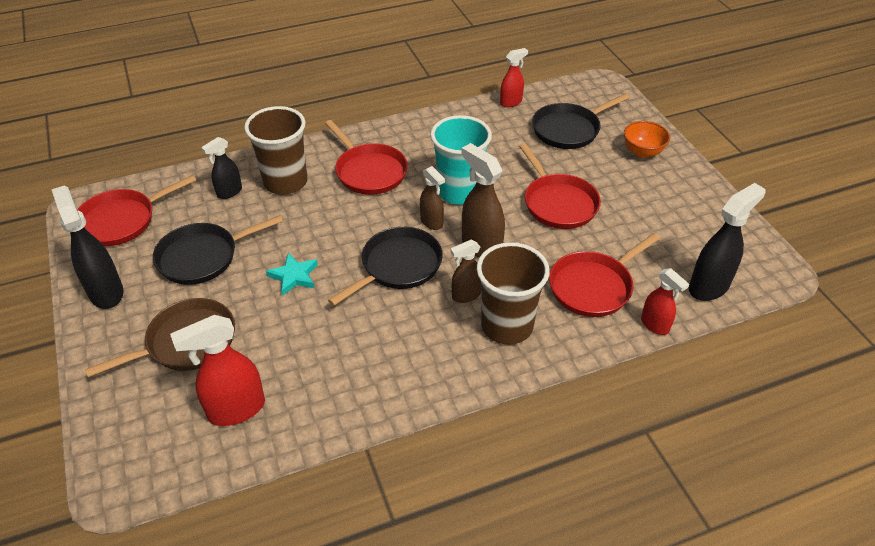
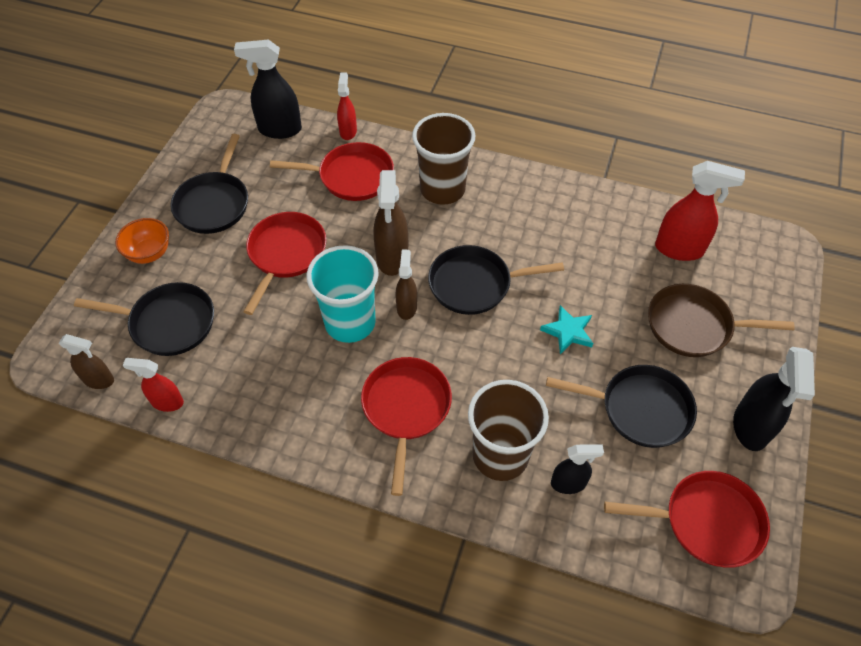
camera: 140 degrees left, 10 degrees up
(466, 295) = (447, 227): brown spray bottle -> brown spray bottle (99, 380)
(657, 202) = (214, 203): none -> black pan

